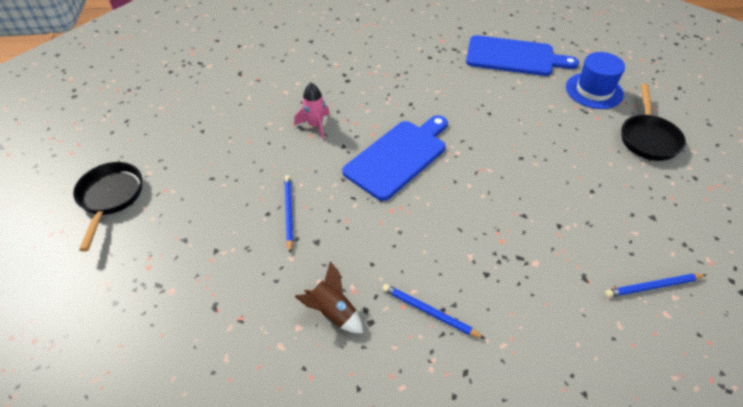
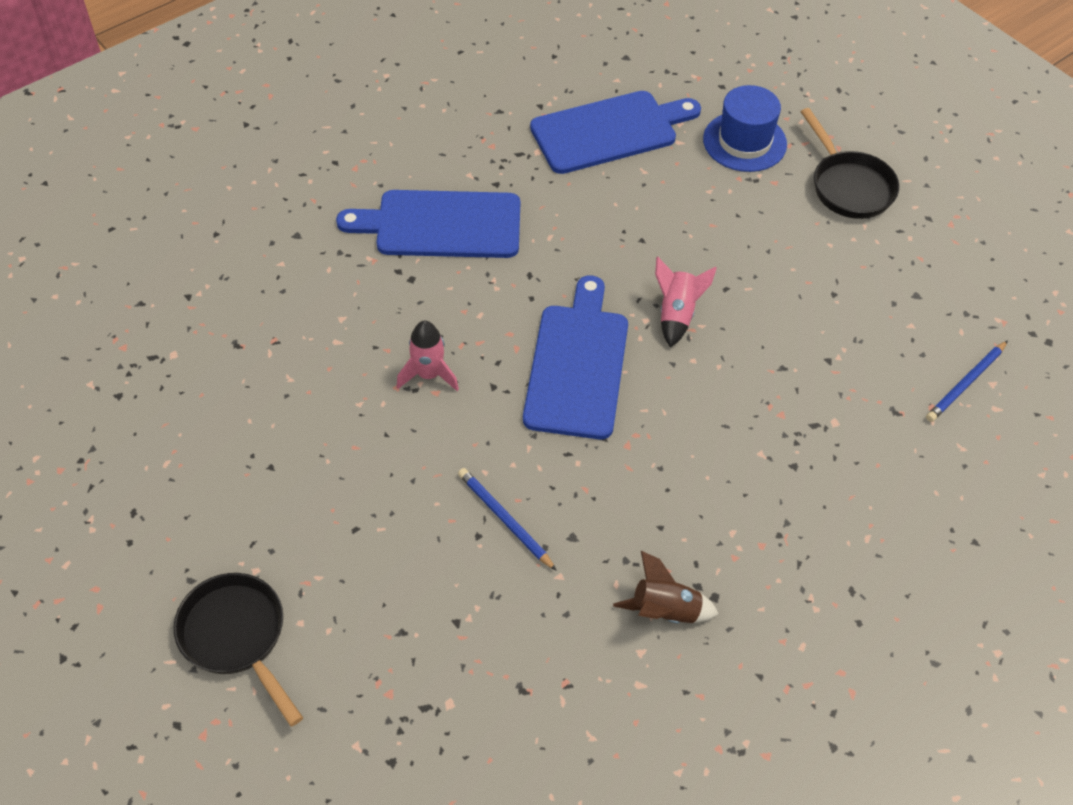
camera: 35 degrees left, 5 degrees up
(384, 63) = (441, 225): none -> blue cutting board
(429, 312) = (768, 547): blue pencil -> none
(479, 157) = (677, 314): none -> pink rocket

